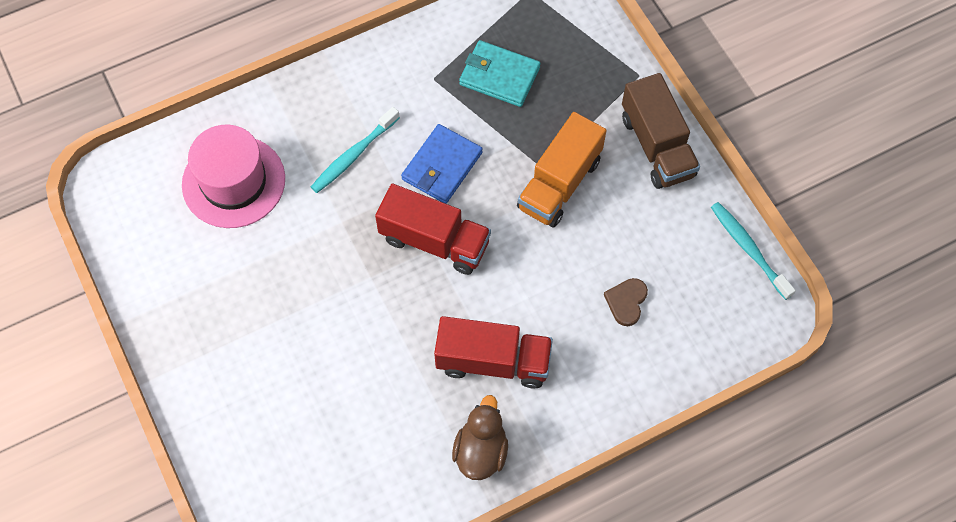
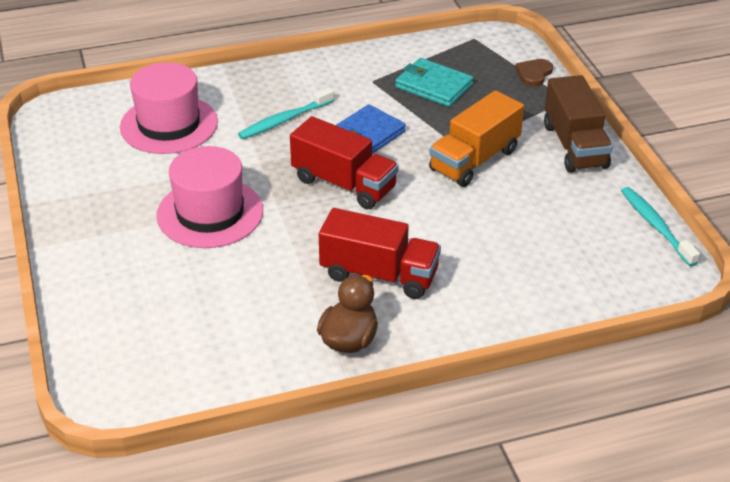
camera: 10 degrees right, 25 degrees down
(309, 305) = (210, 213): none -> pink hat
(626, 302) = (524, 248): brown heart -> brown heart (534, 74)

